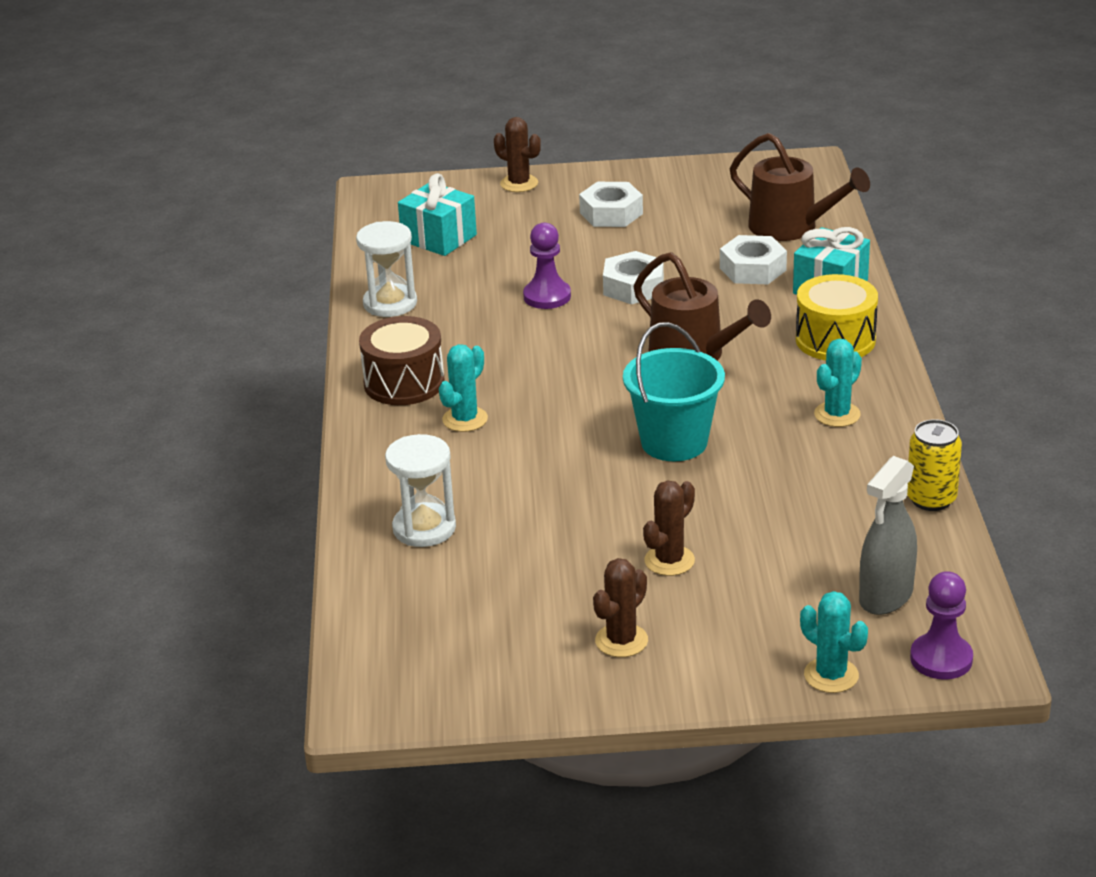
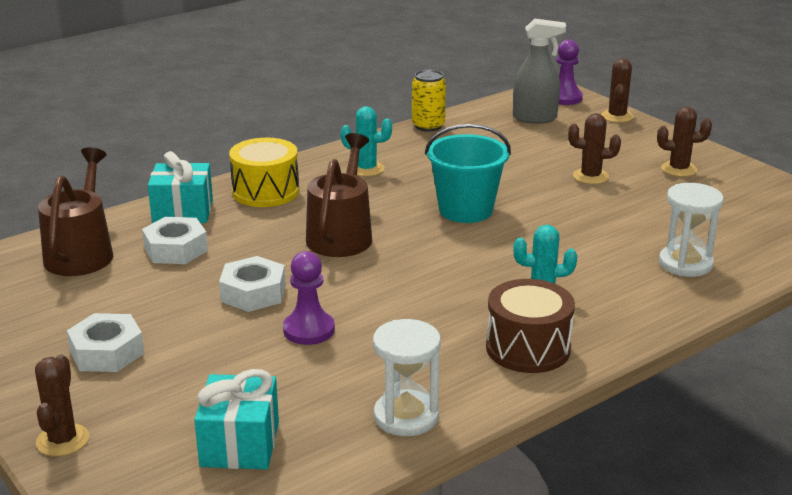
camera: 125 degrees left, 5 degrees down
(831, 675) = (617, 116): turquoise cactus -> brown cactus

